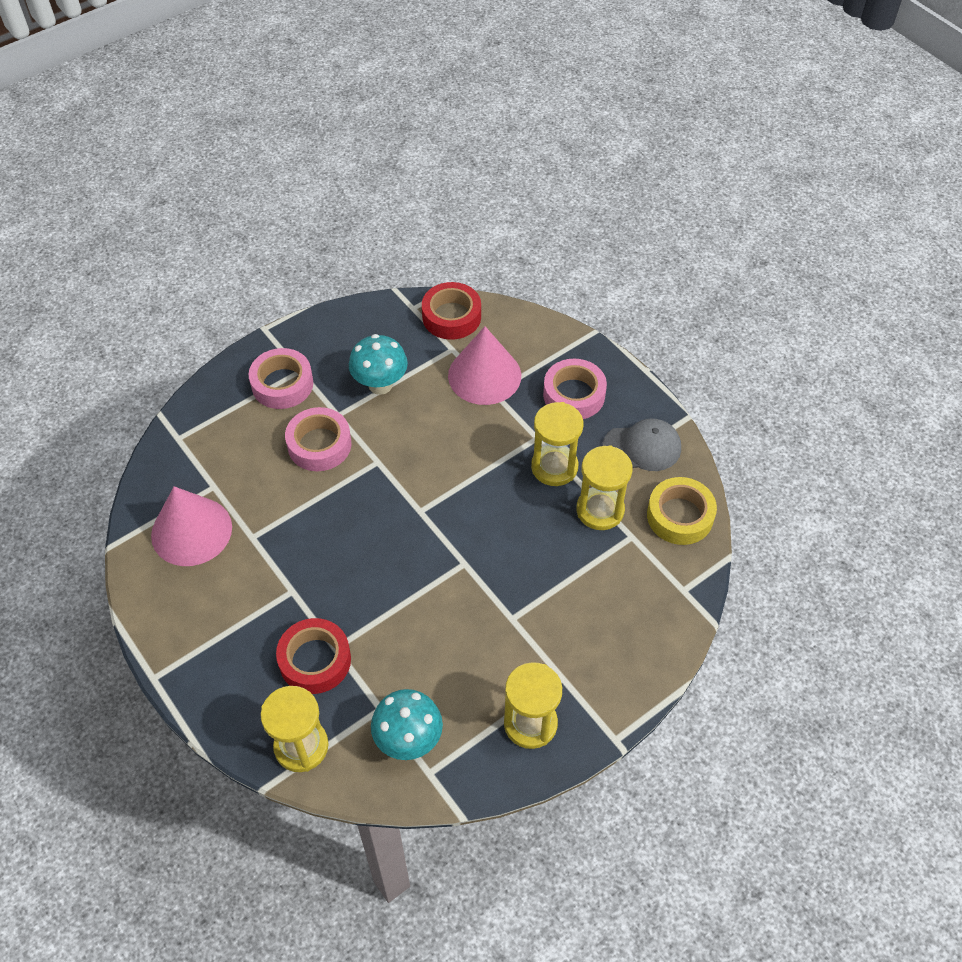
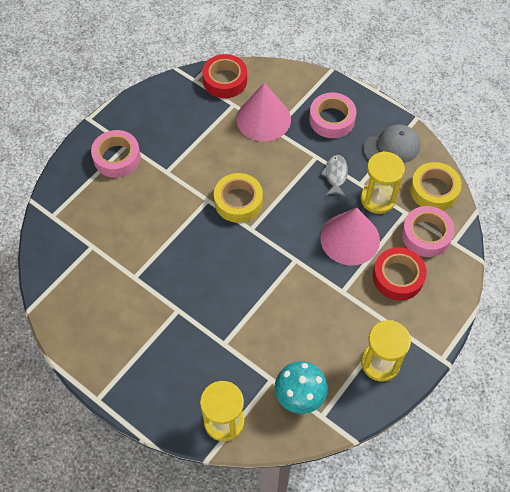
camera: 15 degrees left, 5 degrees up
(191, 531) = (87, 283): pink cone -> pink cone (350, 239)
(315, 660) = (212, 356): red tape -> red tape (398, 277)
(319, 445) = (160, 197): pink tape -> pink tape (426, 235)
(380, 385) = (190, 142): turquoise mushroom -> none
(416, 472) = (238, 201): none -> yellow tape
(554, 467) = (335, 175): yellow hourglass -> grey fish

